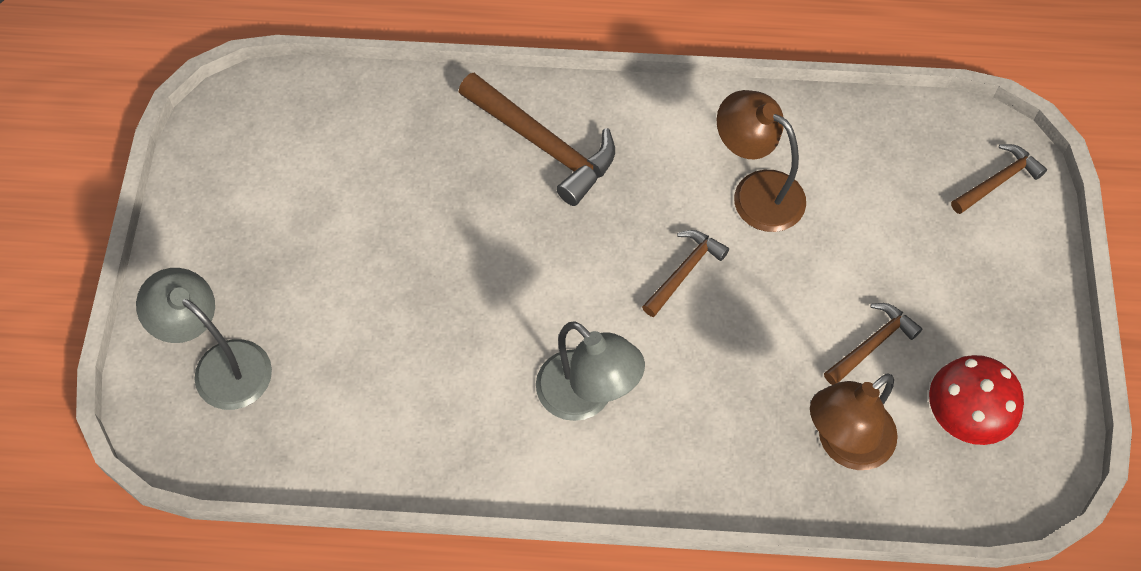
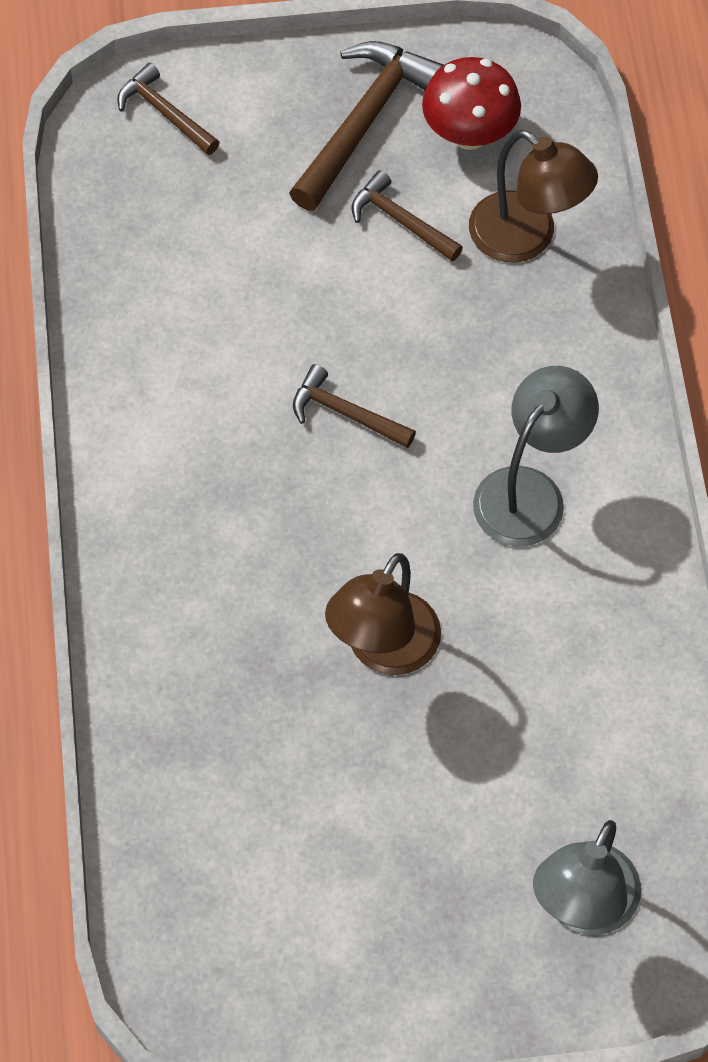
camera: 100 degrees left, 0 degrees up
(543, 144) = (192, 595): brown hammer -> brown hammer (364, 122)
(756, 192) = (222, 351): brown lamp -> brown lamp (383, 650)

